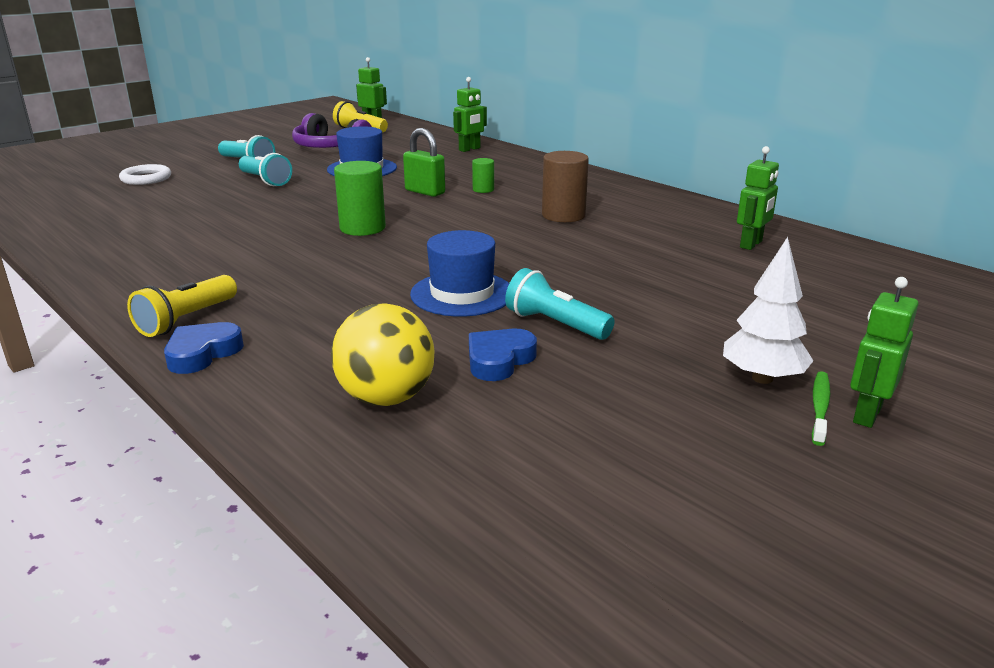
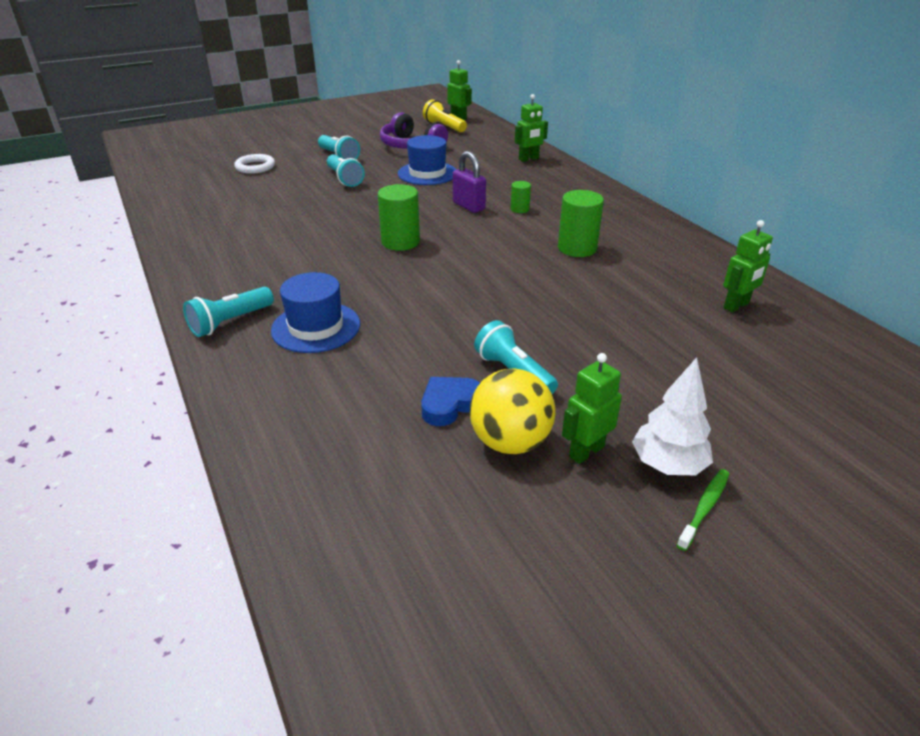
camera: 15 degrees right, 10 degrees up
(186, 320) = (230, 322): yellow flashlight -> turquoise flashlight
(202, 353) = (229, 358): blue heart -> none
(386, 398) = (345, 428): yellow ball -> yellow ball (510, 442)
(425, 192) = (468, 206): green padlock -> purple padlock
(462, 294) = (450, 327): blue hat -> blue hat (316, 327)
(563, 215) = (577, 248): brown cylinder -> green cylinder
(866, 414) = (744, 524): green robot -> green robot (586, 451)

